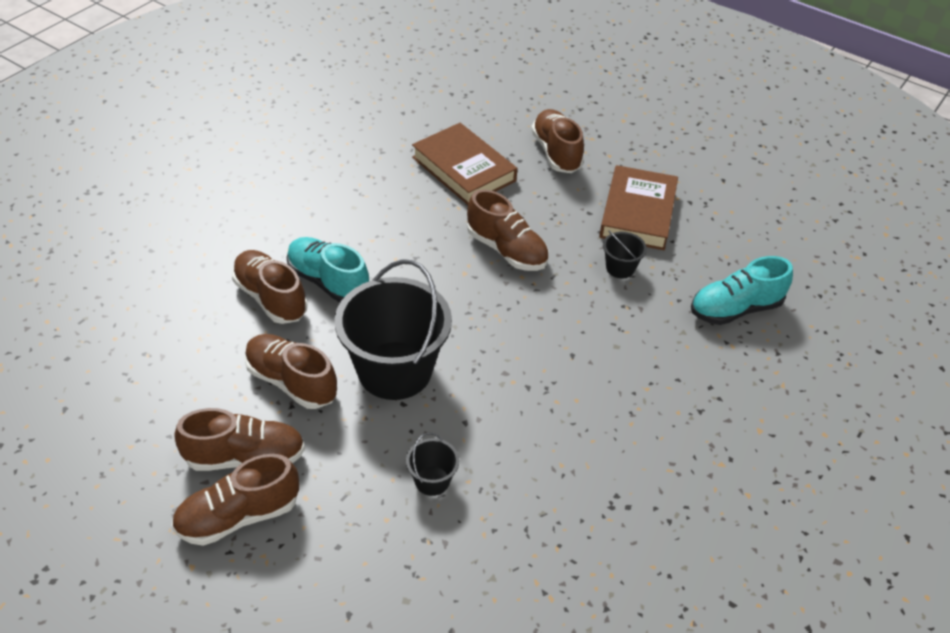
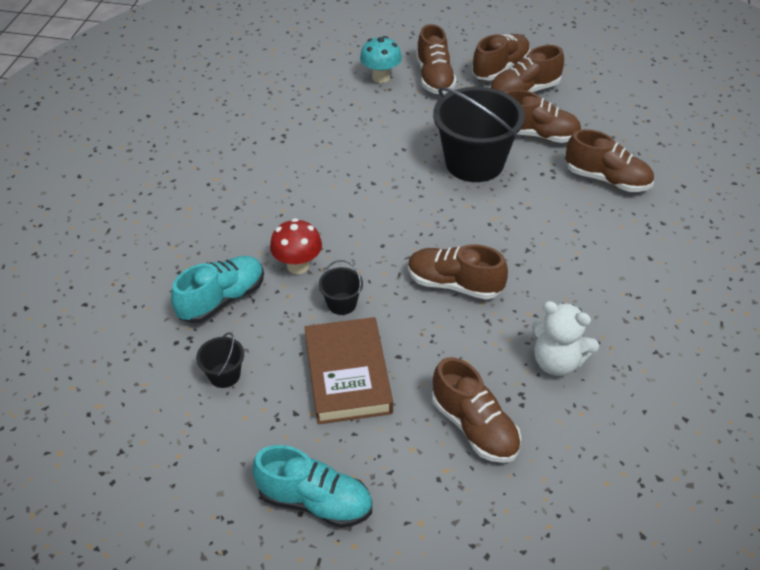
camera: 160 degrees right, 0 degrees up
(328, 282) = (578, 205): turquoise shoe -> turquoise shoe (315, 501)
(345, 535) = (434, 78): none -> brown shoe
(423, 570) = (381, 77): none -> turquoise mushroom
(432, 480) = (403, 114): black bucket -> black bucket (224, 375)
(463, 169) = (557, 362): brown book -> white teddy bear
(650, 317) = (298, 266): none -> red mushroom

